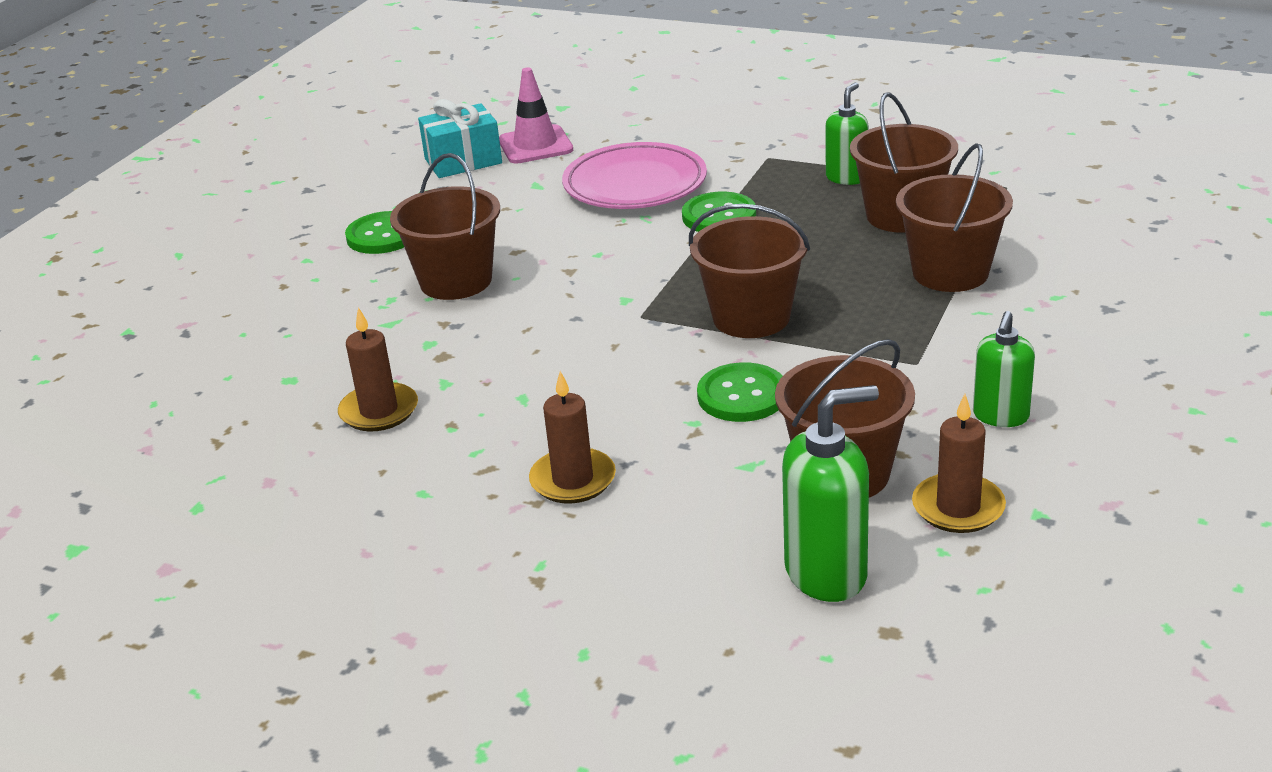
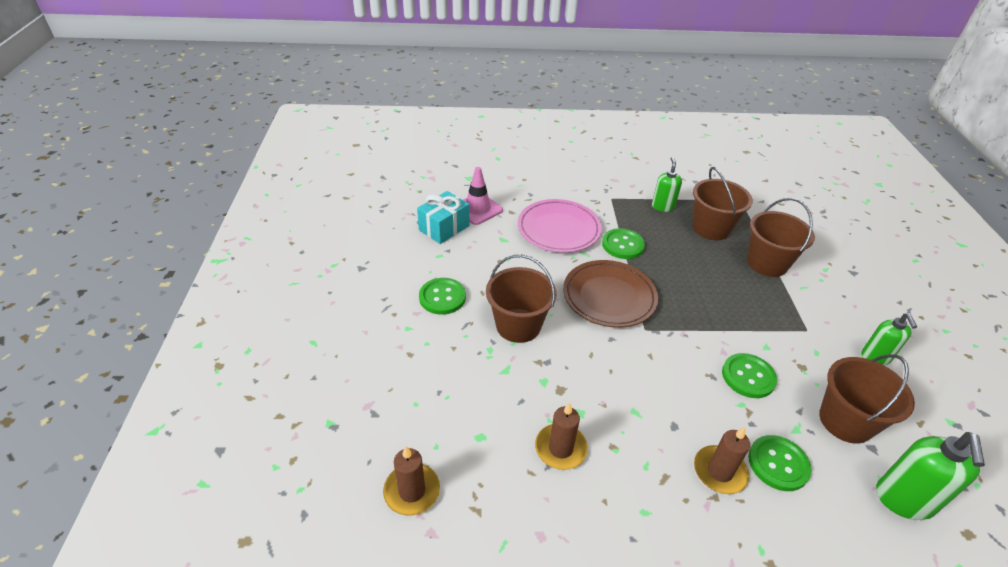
camera: 30 degrees left, 10 degrees up
(625, 272) = (609, 297): none -> brown plate
(671, 492) = (778, 464): none -> green button
(751, 317) = (702, 316): brown bucket -> none
(826, 573) = (903, 500): green soap dispenser -> green soap dispenser turned 150 degrees clockwise
(958, 507) = (915, 429): brown candle -> brown candle (412, 491)

